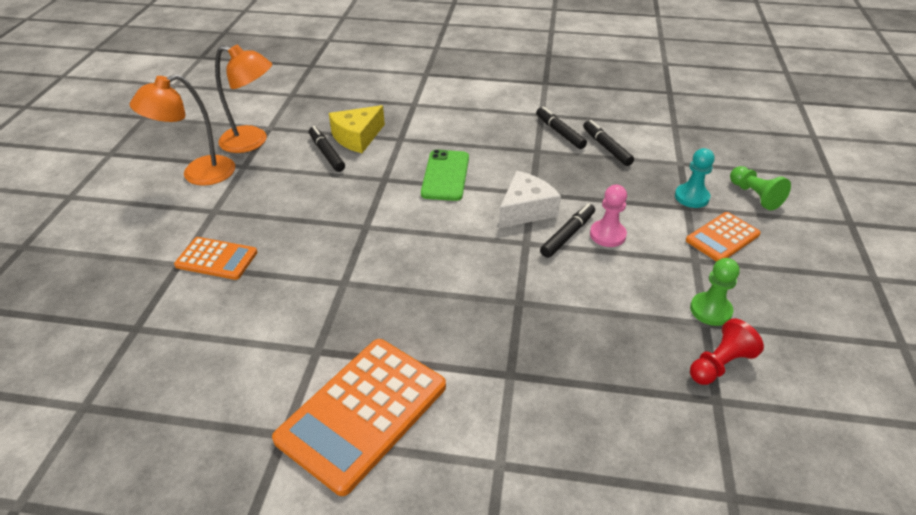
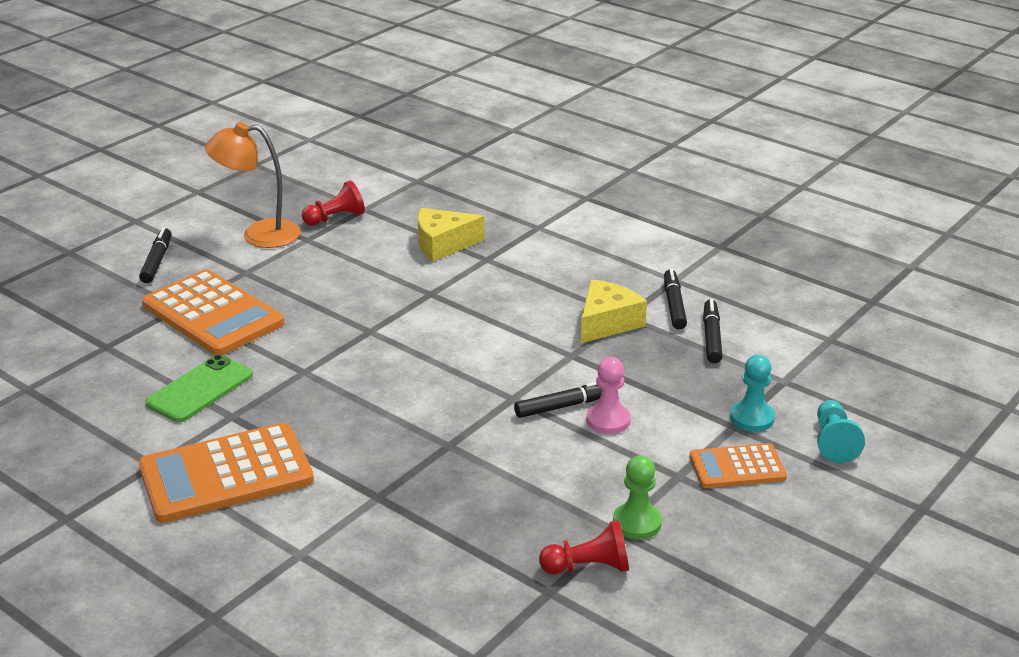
camera: 30 degrees right, 10 degrees down
(216, 259) = (213, 314): orange calculator -> orange calculator, size x1.79
(253, 141) = (335, 218): orange lamp -> red pawn
(326, 153) = (396, 251): black marker -> black marker (157, 261)
(445, 175) = (496, 309): green phone -> green phone (200, 389)
(526, 210) = (546, 369): white cheese -> none
(531, 160) = (607, 323): none -> yellow cheese
(754, 196) = (833, 442): green pawn -> turquoise pawn

